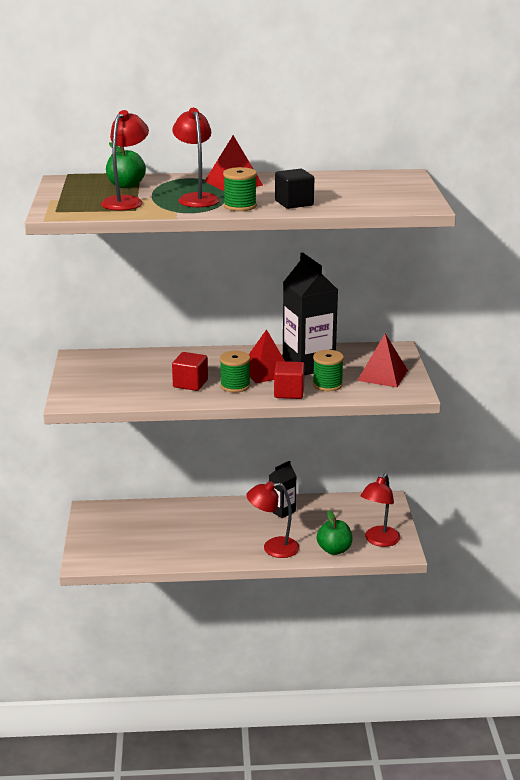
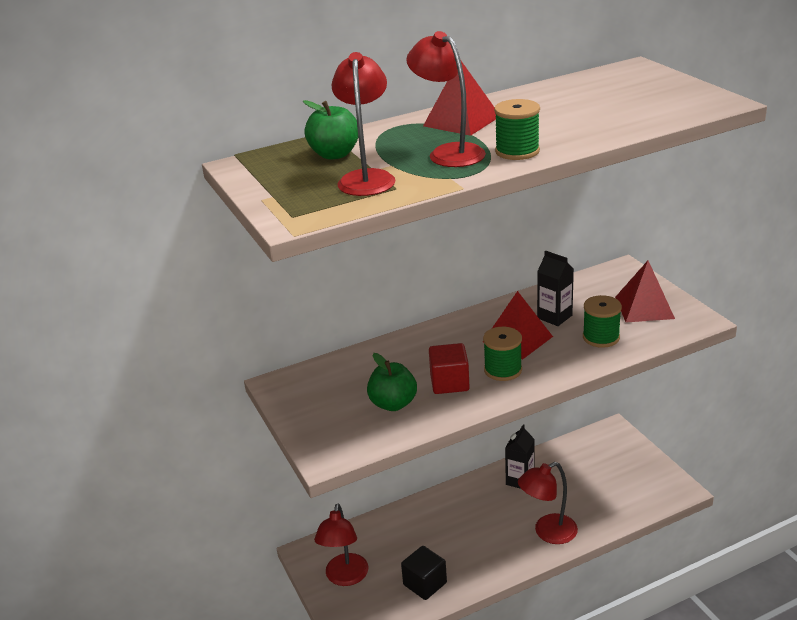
camera: 20 degrees left, 5 degrees up
(289, 392) = (571, 361): red cube -> none
(294, 203) = (573, 132): black cube -> black cube (425, 584)
(308, 365) = (554, 317): black carton -> black carton, size x0.53
(334, 550) = (611, 512): green apple -> green apple (393, 404)
(379, 541) = (646, 484): red lamp -> red lamp (345, 577)

